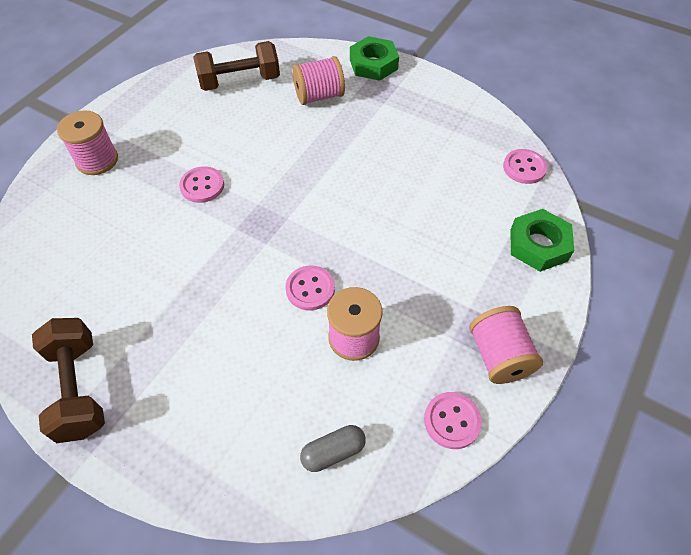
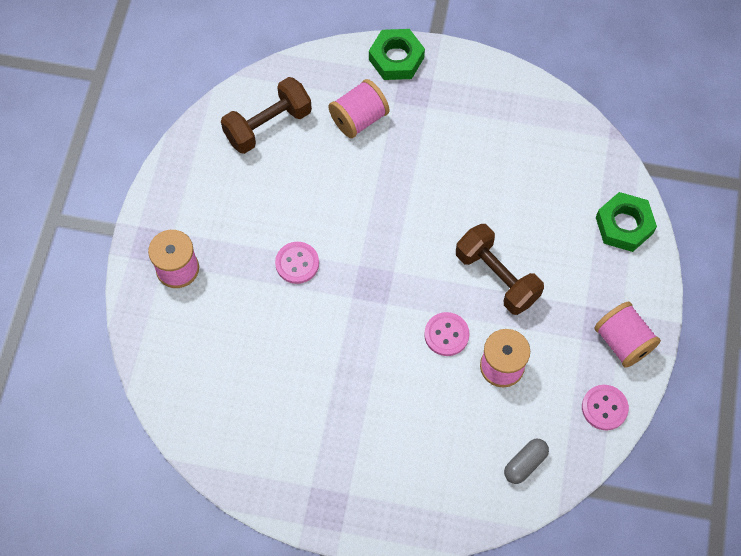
camera: 20 degrees left, 10 degrees up
(78, 388) = (300, 487): brown dumbbell -> brown dumbbell (497, 277)
(524, 168) = (587, 144): pink button -> none

